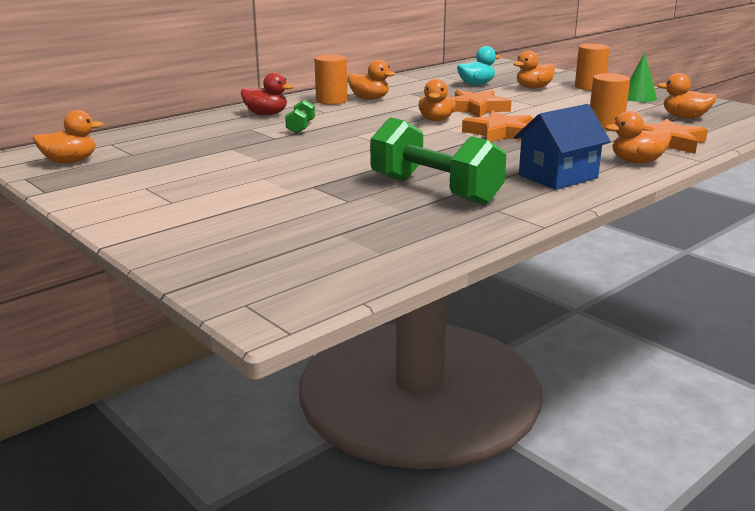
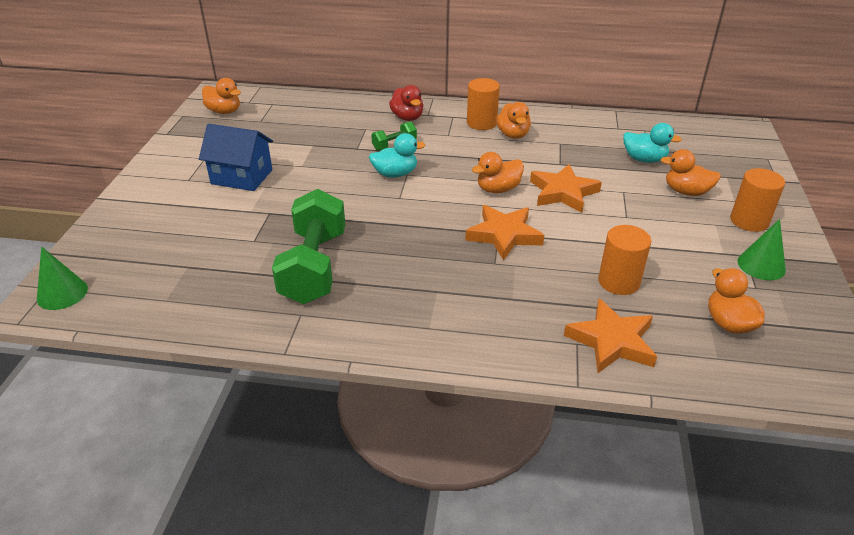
camera: 50 degrees right, 15 degrees up
(273, 298) = (62, 293): none -> green cone
(347, 137) = (395, 174): none -> turquoise duck
(558, 177) = (417, 313): blue house -> blue house (242, 177)
(637, 161) = (518, 343): orange duck -> none

